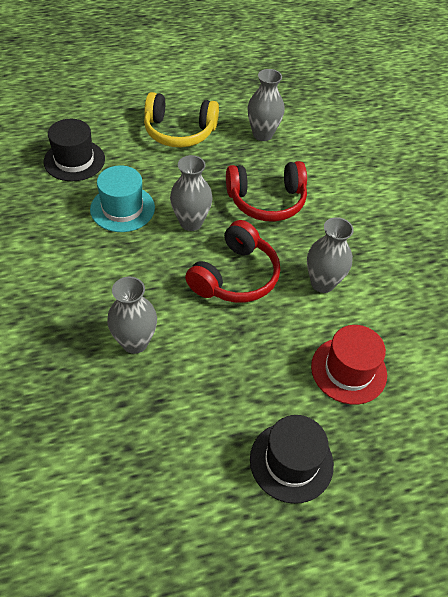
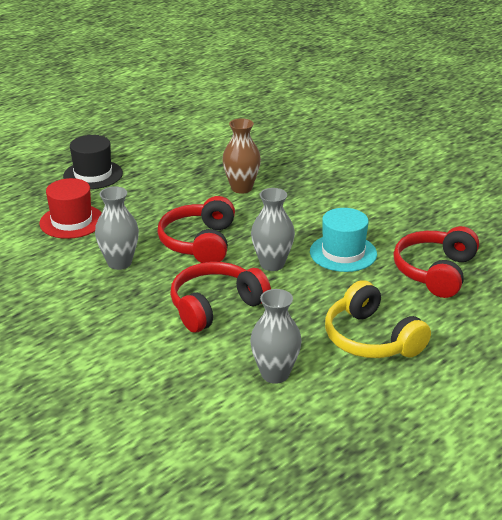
camera: 155 degrees right, 20 degrees down
(74, 160) = (435, 272): black hat -> red headphones
(135, 342) = (241, 188): grey vase -> brown vase
(179, 131) = (371, 339): yellow headphones -> yellow headphones turned 105 degrees counterclockwise

